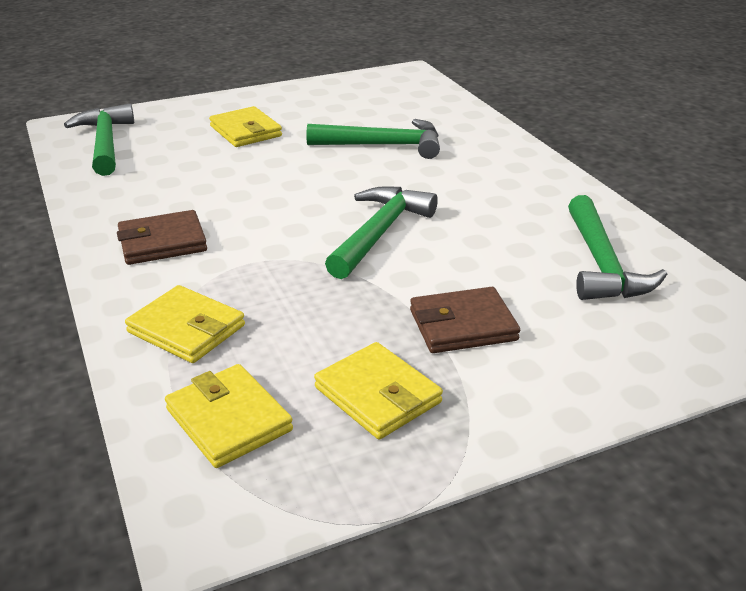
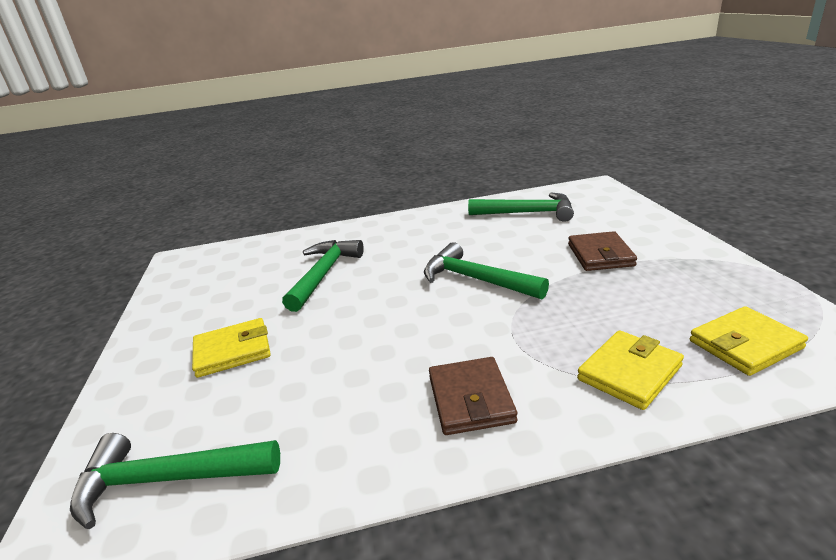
camera: 75 degrees left, 5 degrees down
(378, 395) = (687, 285): yellow wallet -> none

